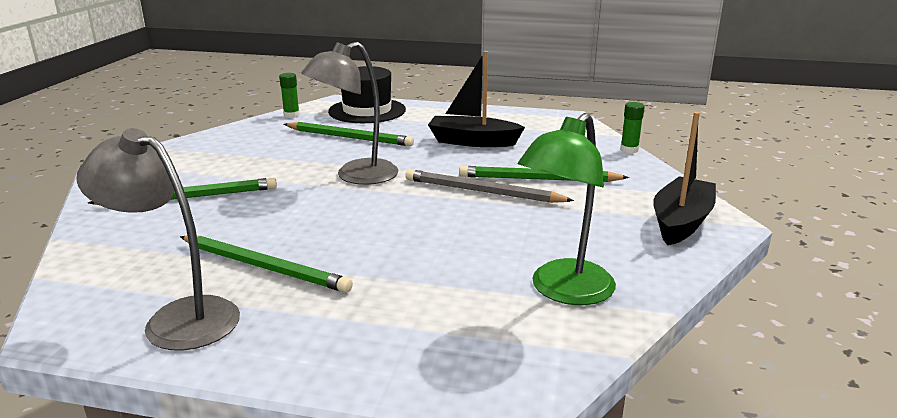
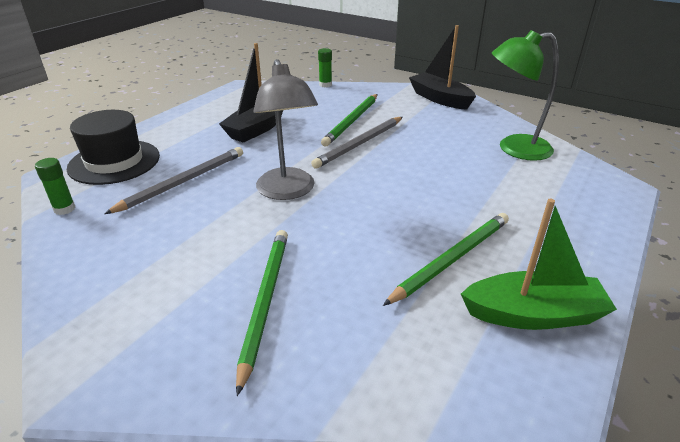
camera: 70 degrees left, 10 degrees up
(177, 318) = (533, 314): grey lamp -> green boat
(349, 137) = (182, 182): green pencil -> grey pencil
(563, 291) = (514, 148): green lamp -> green lamp turned 120 degrees clockwise

